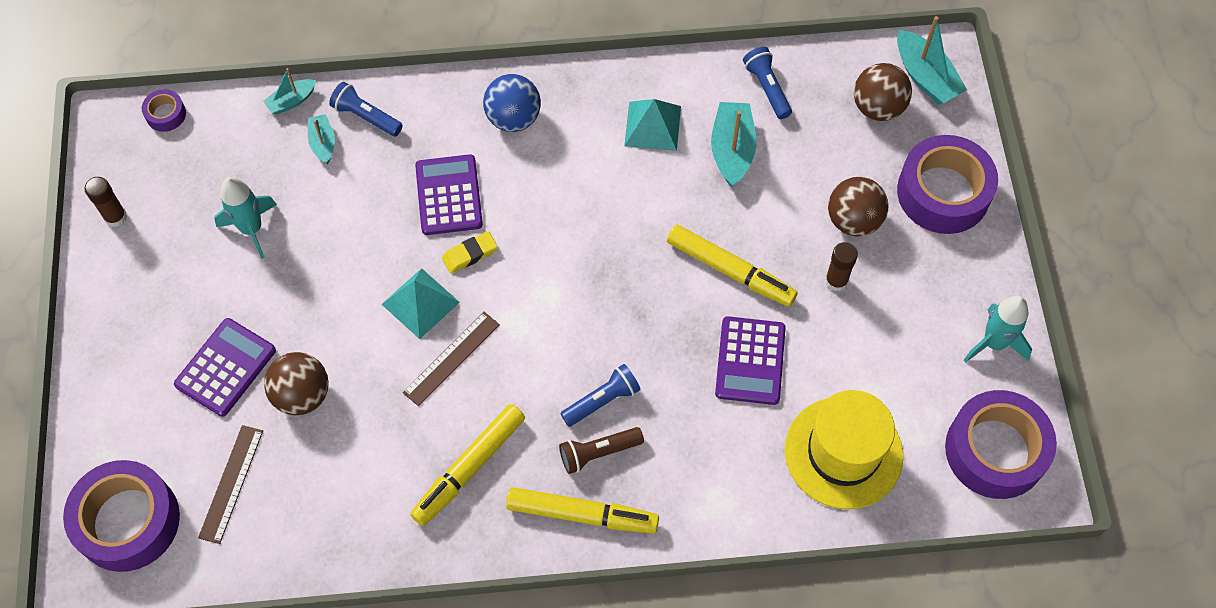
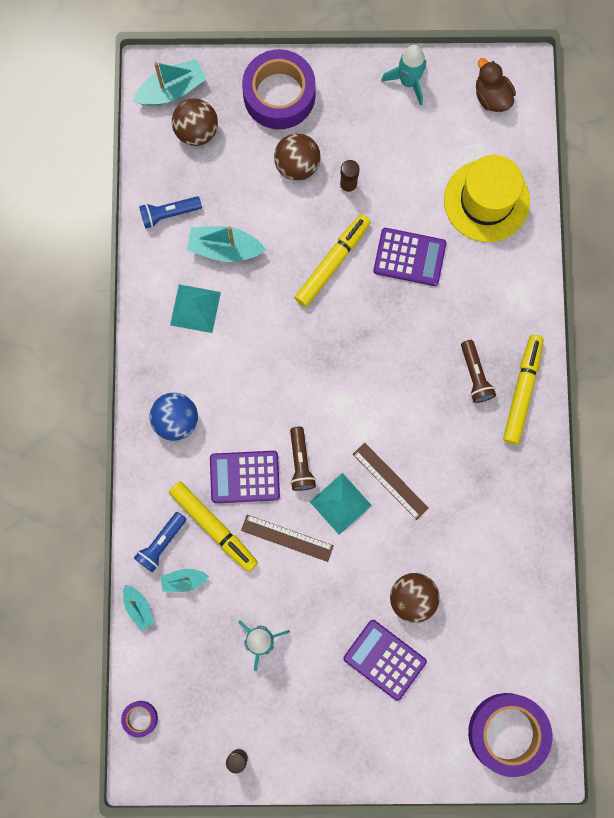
camera: 85 degrees left, 15 degrees up
(231, 483) = (482, 653): brown ruler -> brown ruler (287, 538)
(469, 468) = (481, 471): yellow marker -> yellow marker (213, 527)
(470, 254) = (300, 462): yellow eraser -> brown flashlight
(602, 401) = (434, 369): blue flashlight -> none
(995, 450) = (492, 96): purple tape -> brown duck

